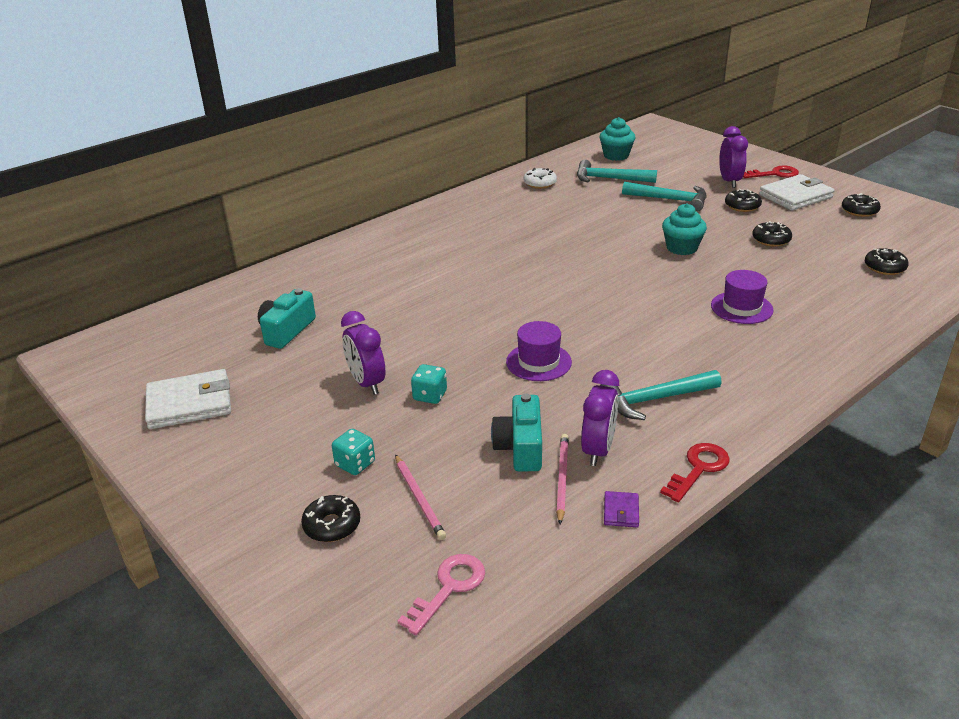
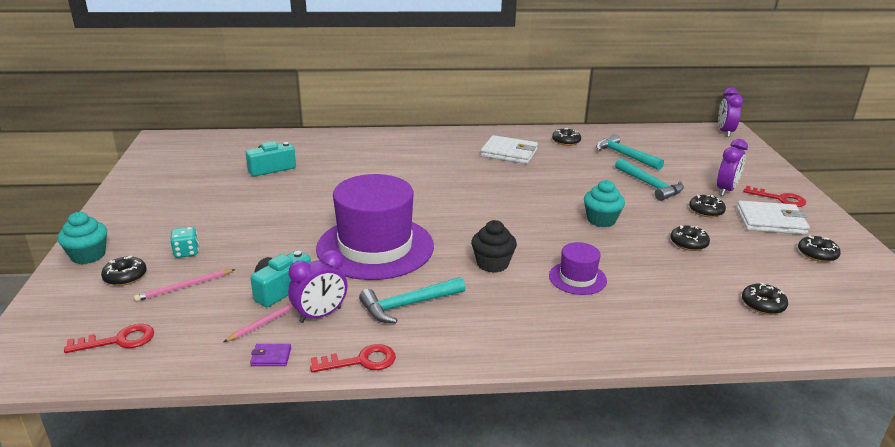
camera: 35 degrees right, 5 degrees down
(189, 403) = (168, 184): white wallet -> white wallet (509, 153)
(367, 383) = (263, 214): purple clock -> purple clock (725, 132)
(419, 498) = (184, 287): pink pencil -> pink pencil turned 45 degrees clockwise
(430, 396) = (282, 236): turquoise dice -> none
(448, 588) = (118, 340): pink key -> red key
(538, 362) = (375, 247): purple hat -> purple hat, size x2.16
(540, 183) = (566, 141): white donut -> black donut
(616, 155) = (658, 142): turquoise cupcake -> turquoise cupcake (88, 256)
(621, 511) = (271, 357): purple wallet -> purple wallet turned 45 degrees clockwise
(655, 399) = (408, 305): turquoise hammer -> turquoise hammer turned 45 degrees counterclockwise
(661, 327) = (492, 264): none -> black cupcake

